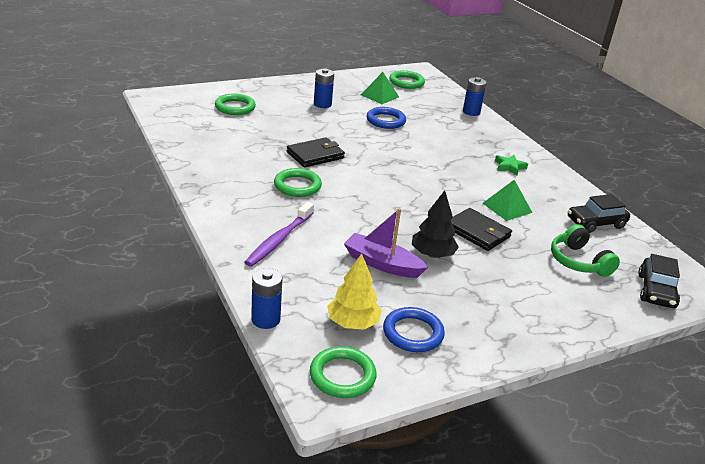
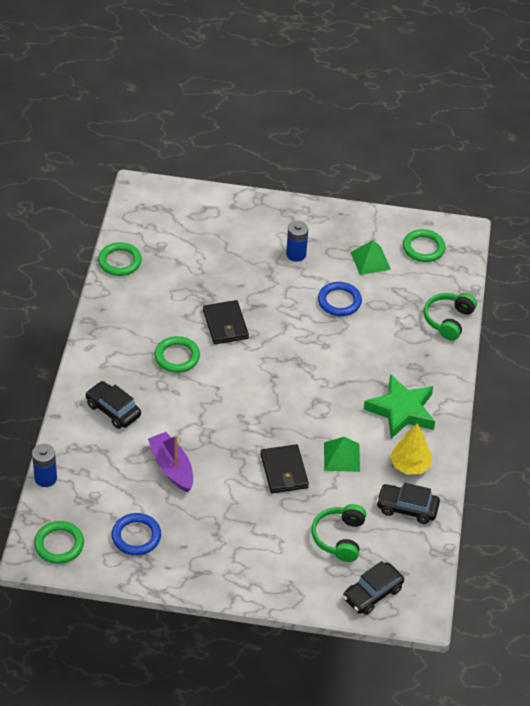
camera: 35 degrees right, 15 degrees up
(235, 107) = (205, 230): green ring -> green ring (120, 261)
(279, 240) = (113, 410): purple toothbrush -> black car
(315, 155) = (225, 324): black wallet -> black wallet turned 75 degrees clockwise
(353, 323) = (102, 509): yellow tree -> yellow tree (410, 465)
(432, 254) = (221, 476): black tree -> none
(471, 112) = (448, 320): blue battery -> green headphones
(509, 167) = (401, 411): green star -> green star, size x2.07

